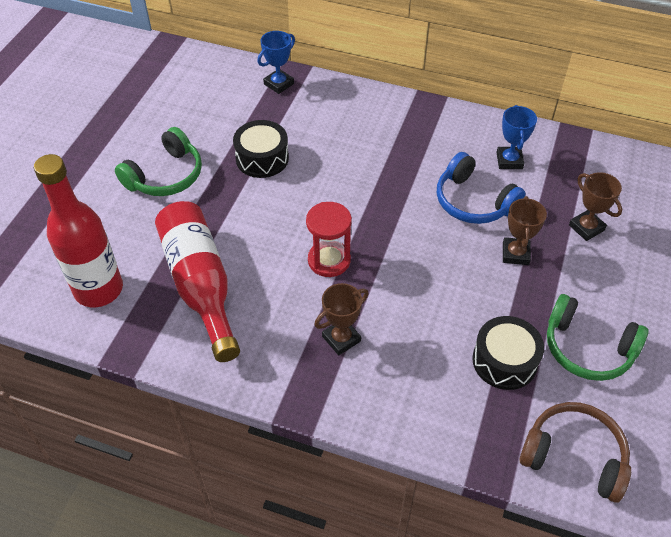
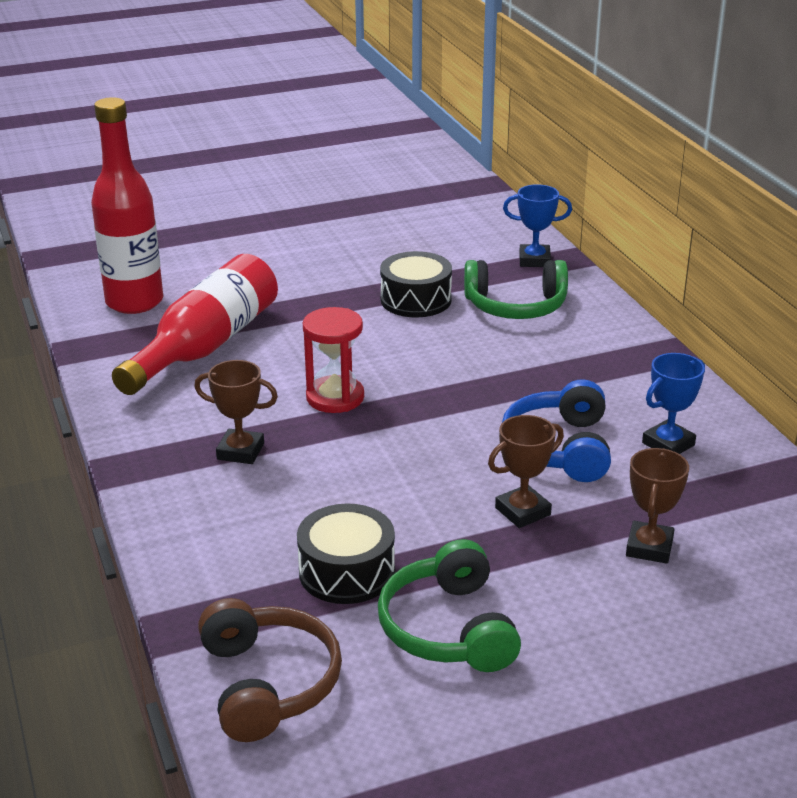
camera: 50 degrees right, 20 degrees down
(166, 176) = (314, 266): green headphones -> green headphones (516, 306)

